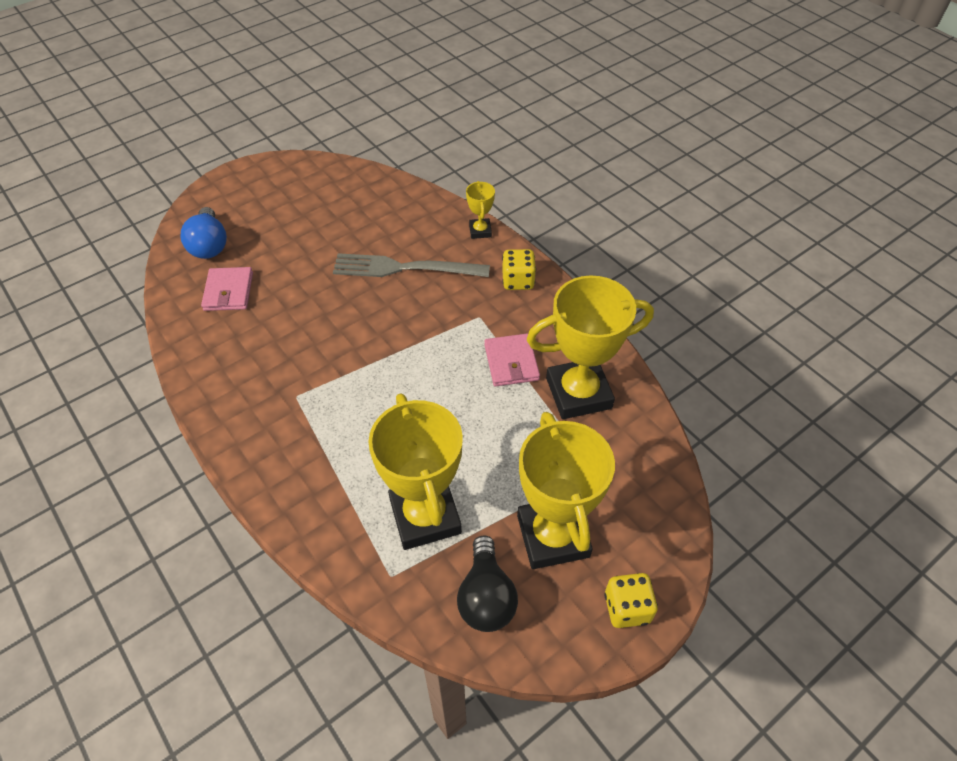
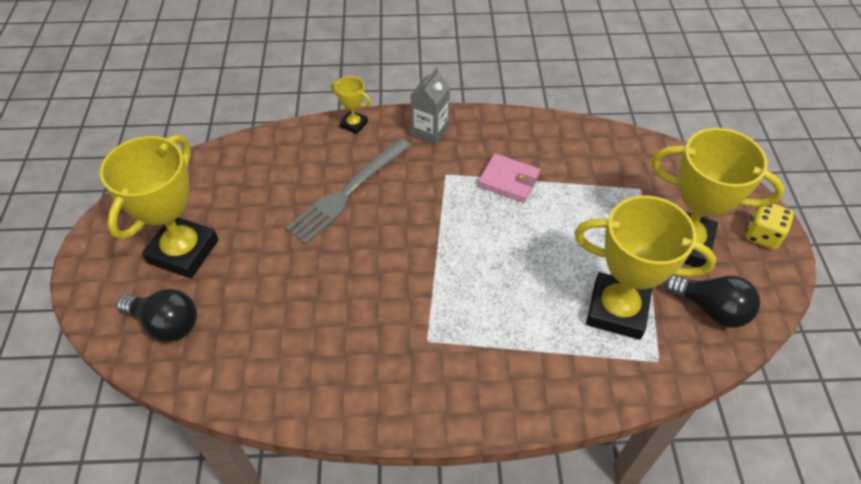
camera: 55 degrees left, 0 degrees up
(209, 245) = (166, 324): blue light bulb -> black light bulb
(228, 291) = (248, 335): pink wallet -> none
(518, 281) = (430, 132): yellow dice -> grey carton
(578, 393) = (568, 159): yellow trophy -> yellow trophy (183, 251)

